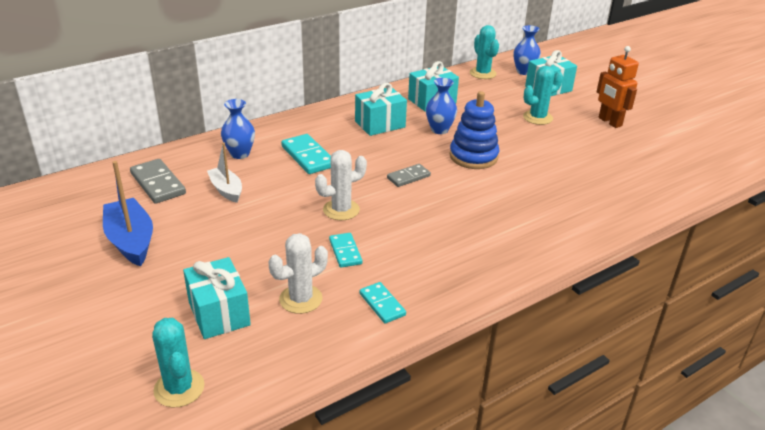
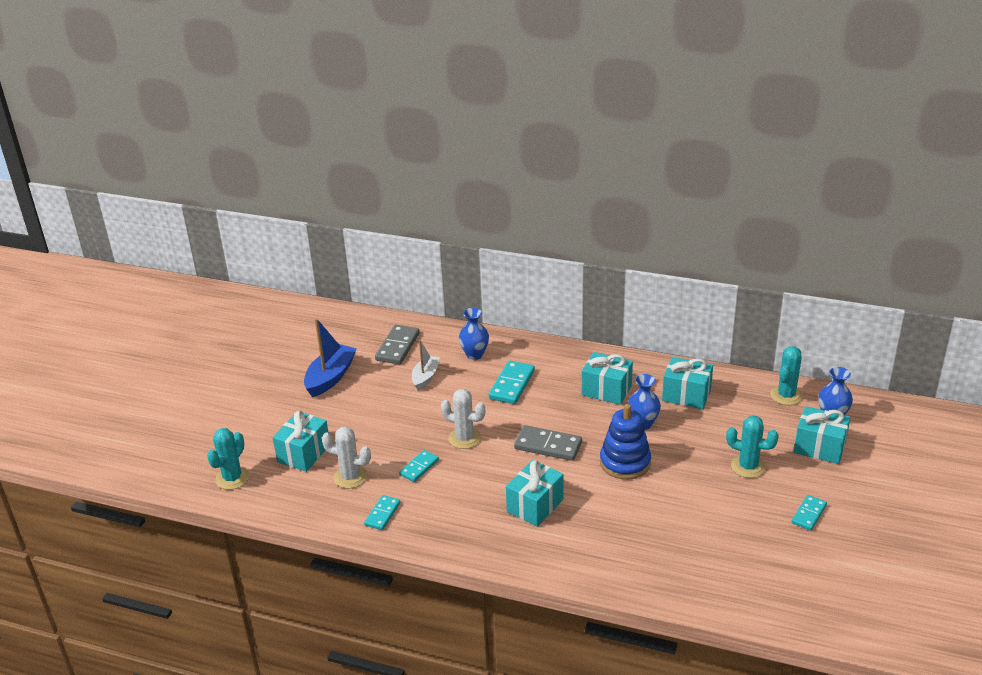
camera: 55 degrees right, 0 degrees up
(408, 177) = (548, 445): grey domino -> grey domino, size x1.59
(474, 217) = (535, 505): none -> turquoise gift
(609, 122) = (808, 514): orange robot -> turquoise domino

